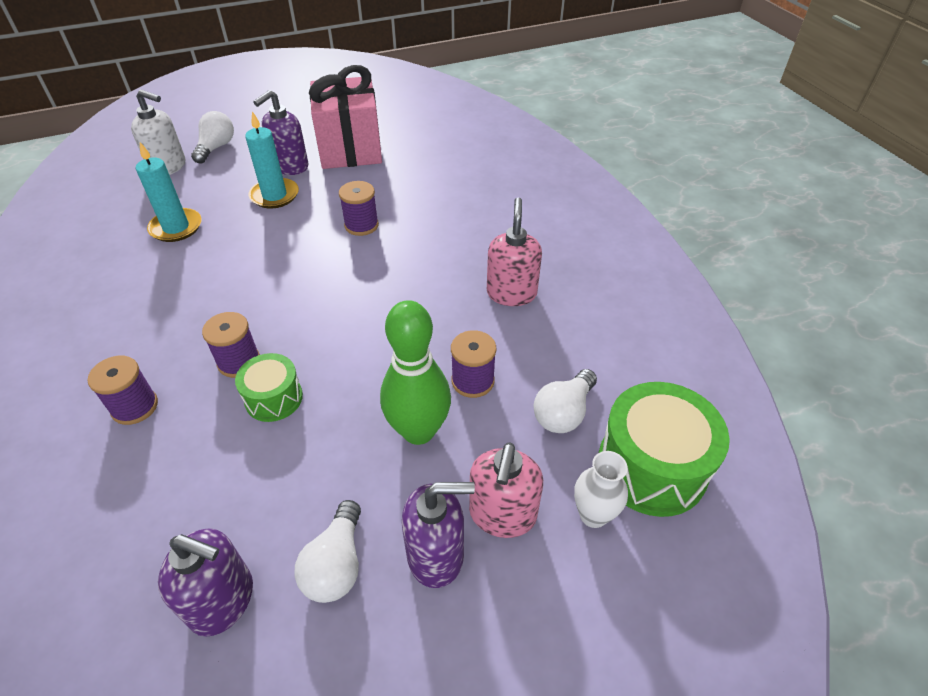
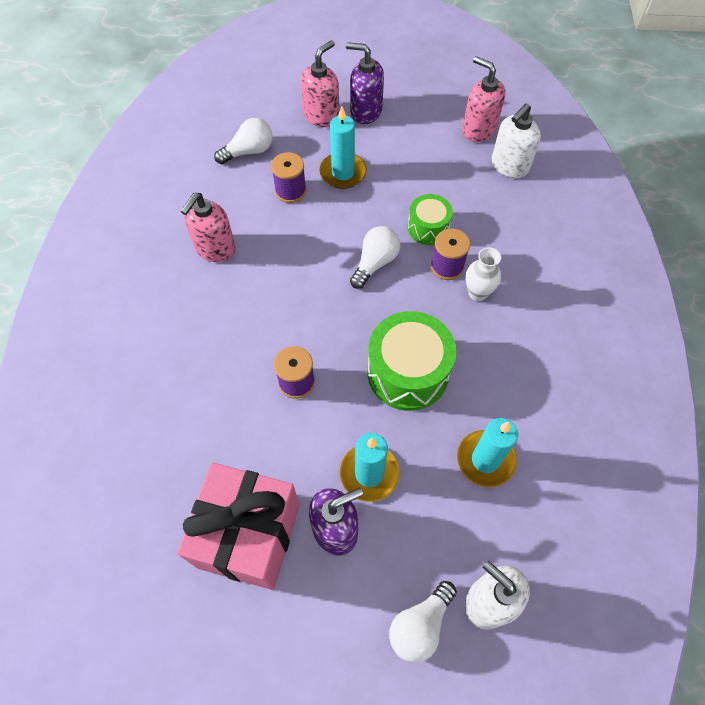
camera: 155 degrees left, 15 degrees up
(135, 407) = (525, 257): purple spool -> none
(160, 543) = (509, 166): none -> white soap dispenser
(223, 600) = (478, 129): purple soap dispenser -> pink soap dispenser
(336, 564) = (417, 125): white light bulb -> white light bulb (375, 263)
(418, 431) = (343, 173): green bowling pin -> turquoise candle
(593, 515) = (275, 100): white vase -> white vase (477, 293)
(651, 467) = (225, 108): green drum -> green drum (408, 372)

